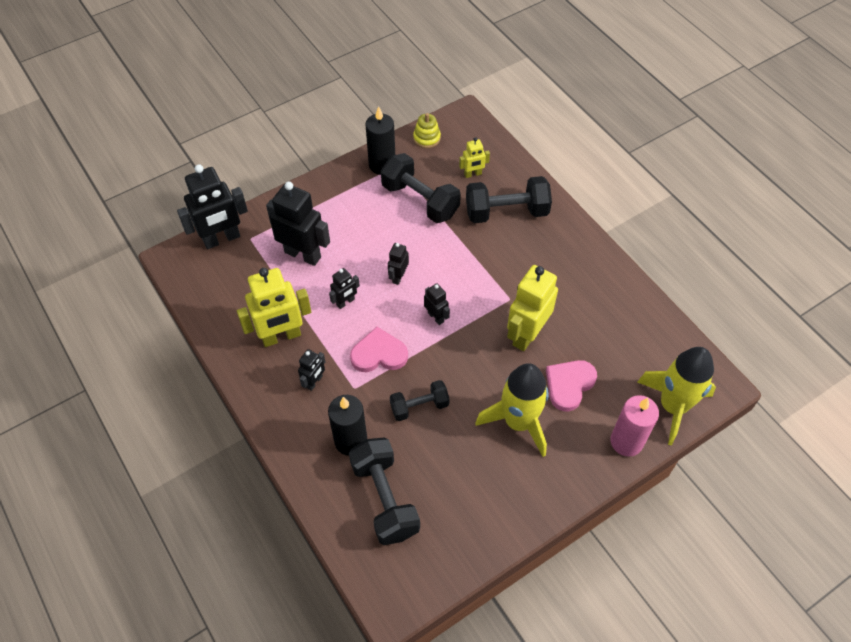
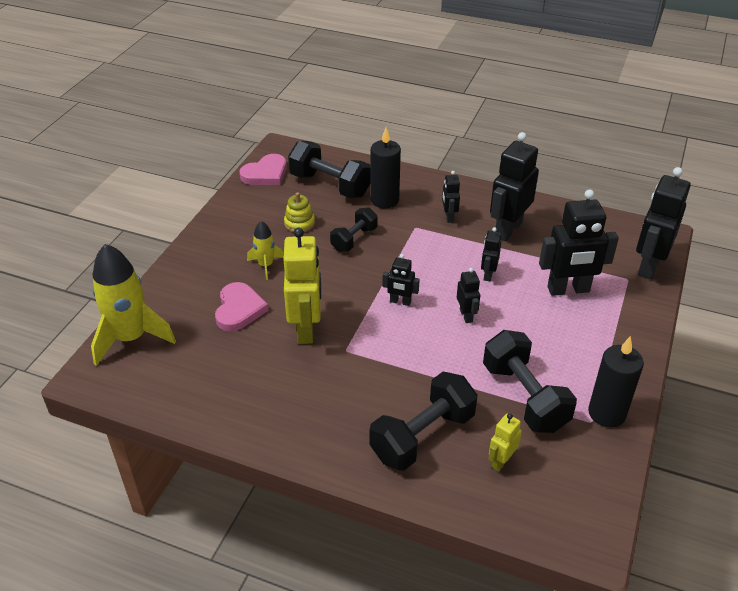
camera: 145 degrees right, 15 degrees down
(281, 336) = (508, 229): yellow robot -> black robot
(379, 354) = (420, 255): pink heart -> pink heart (265, 174)
(420, 200) = (524, 397): black dumbbell -> black dumbbell turned 60 degrees clockwise
(426, 138) = (600, 478): yellow stacking toy -> yellow stacking toy (299, 223)
(518, 422) = (266, 265): yellow rocket -> yellow rocket, size x0.51
(626, 442) = (163, 294): pink candle -> none

